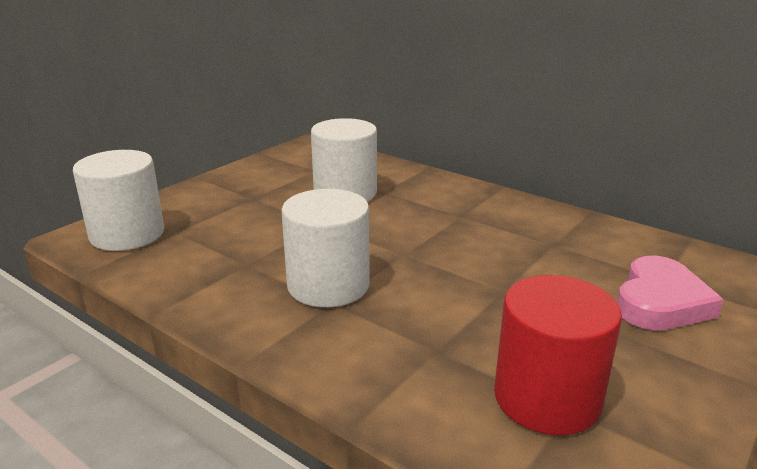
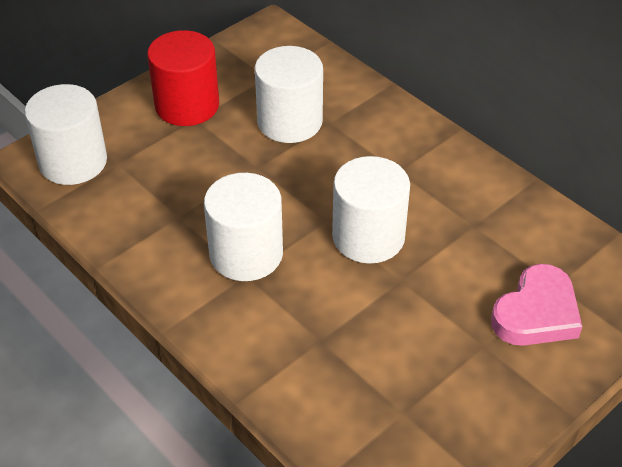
camera: 10 degrees right, 20 degrees up
(454, 261) = (368, 237): none -> white cylinder
(547, 398) = (390, 400): red cylinder -> red cylinder (187, 105)

